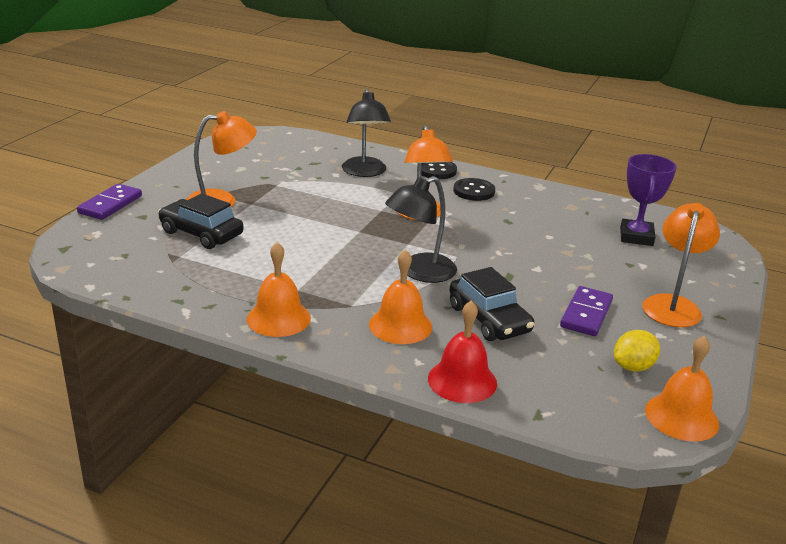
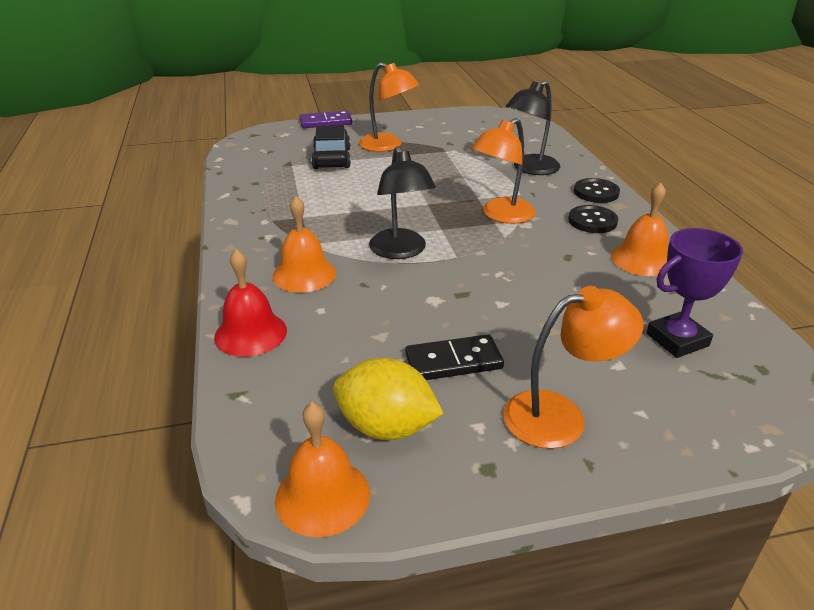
camera: 55 degrees right, 5 degrees up
(278, 318) = (254, 226): orange bell -> orange bell (642, 259)
(419, 272) = (401, 251): black lamp -> black lamp turned 120 degrees counterclockwise
(489, 319) = (368, 311): black car -> none
(586, 314) = (453, 361): purple domino -> black domino
(633, 367) = (386, 427): yellow lemon -> yellow lemon, size x1.52

